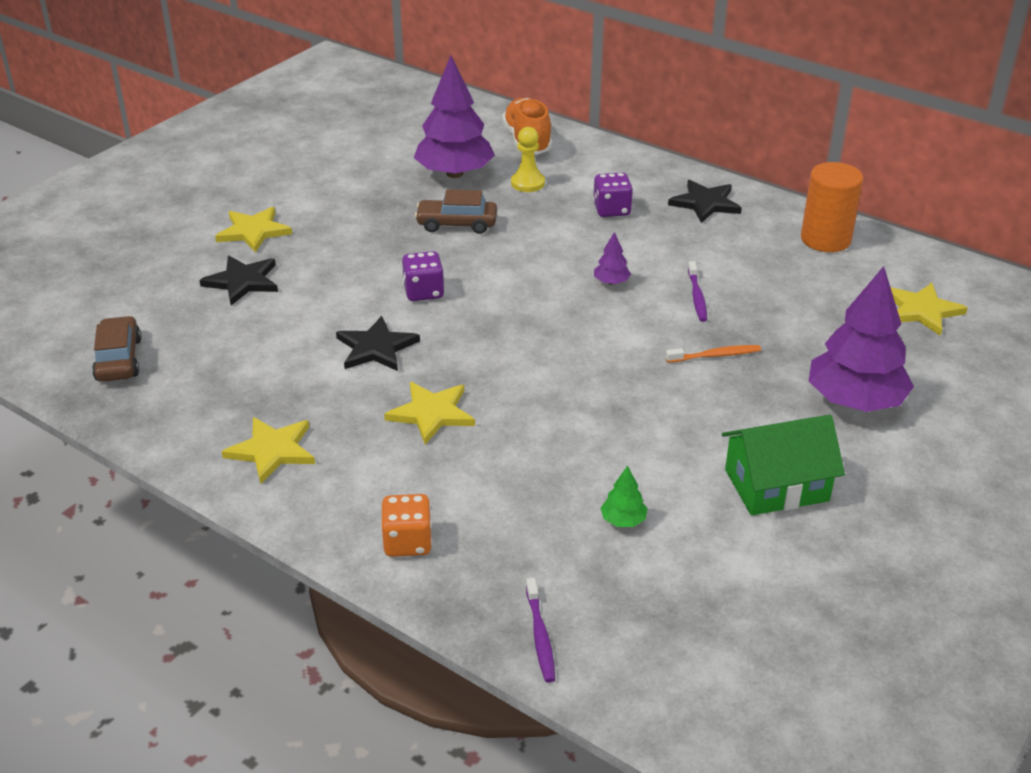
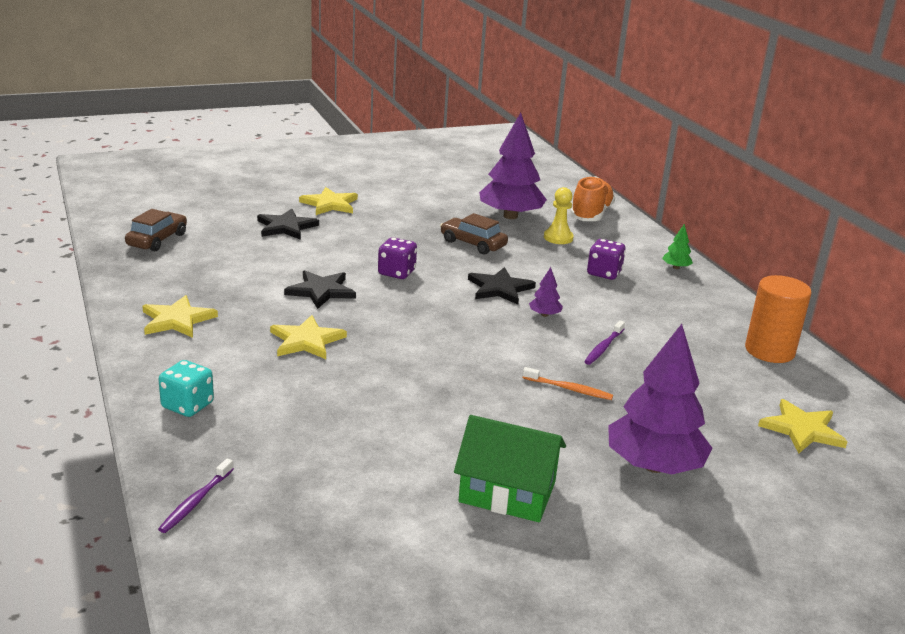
camera: 30 degrees right, 10 degrees down
(407, 542) = (187, 405): orange dice -> turquoise dice
(623, 520) = (354, 460): green tree -> green tree (676, 267)
(705, 203) = (689, 294): black star -> black star (500, 288)

